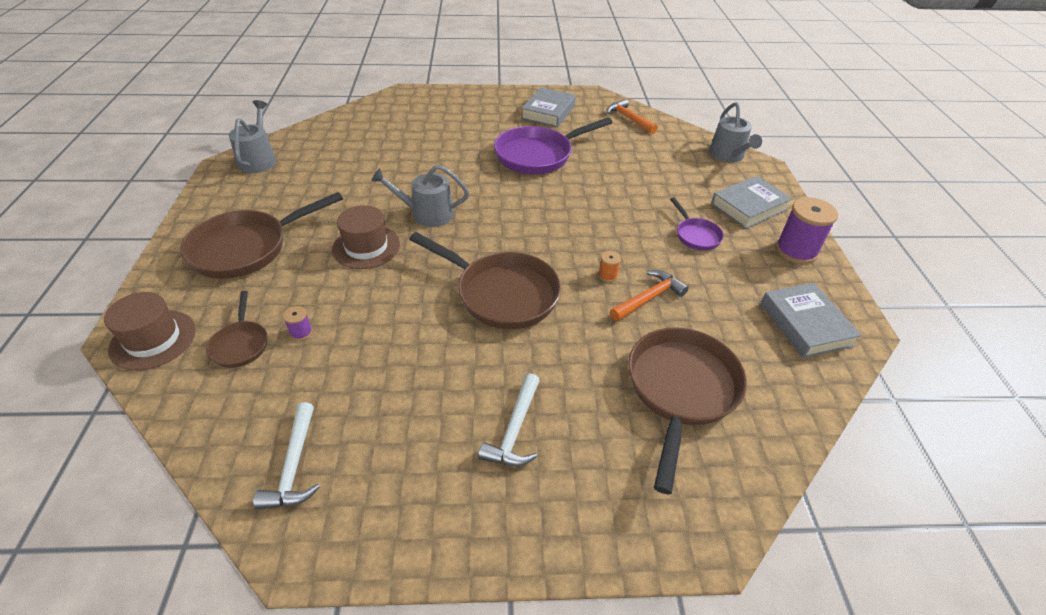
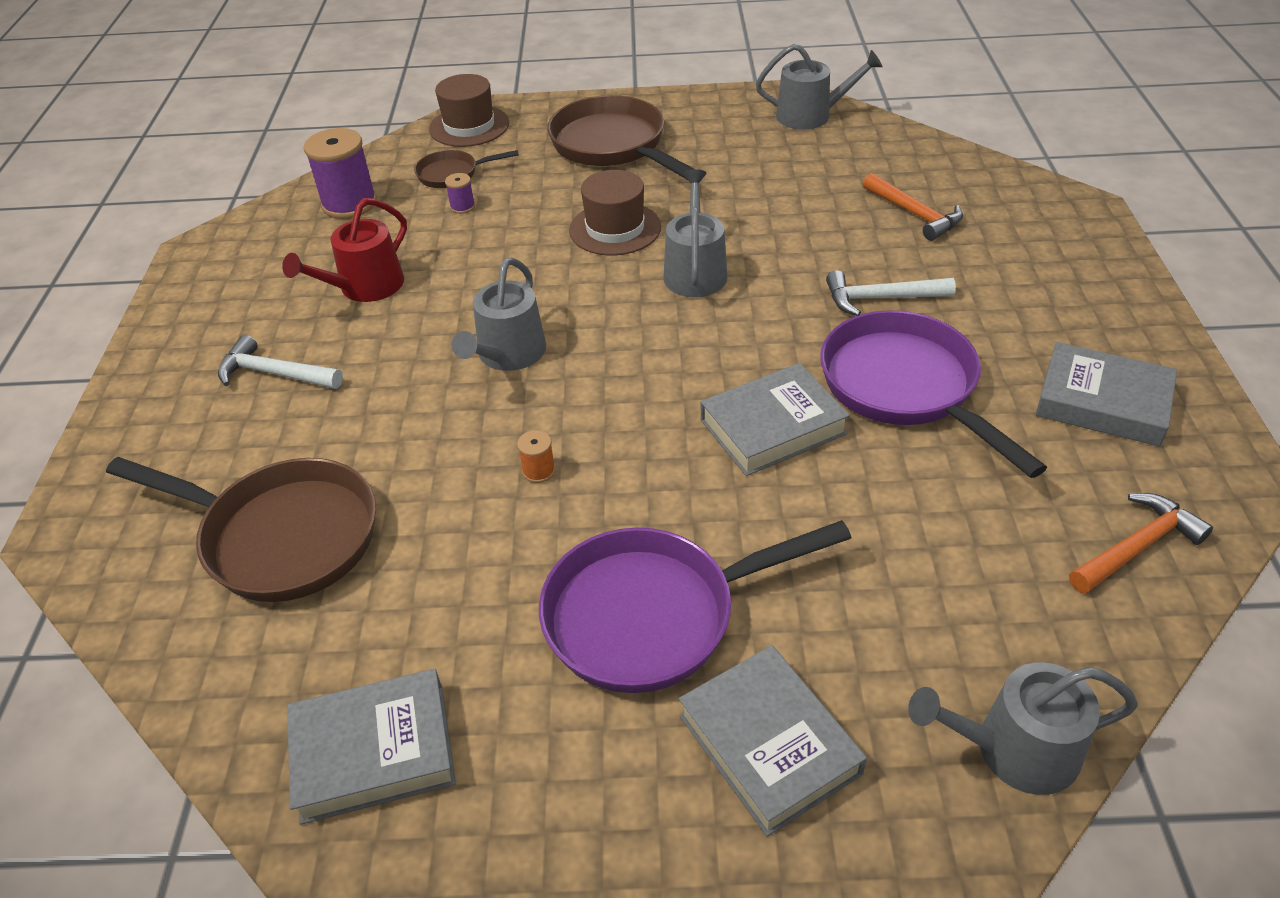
camera: 95 degrees right, 0 degrees up
(294, 466) = (287, 233): white hammer -> white hammer (881, 298)
(405, 385) = (365, 287): none -> red watering can
(501, 294) = (508, 354): brown pan -> grey watering can
(567, 194) = (772, 427): none -> grey book
(649, 298) = (478, 520): orange hammer -> orange hammer (914, 214)
(696, 235) = (652, 615): purple pan -> purple pan, size x1.95
(796, 251) = (599, 805): purple spool -> purple spool (349, 204)

